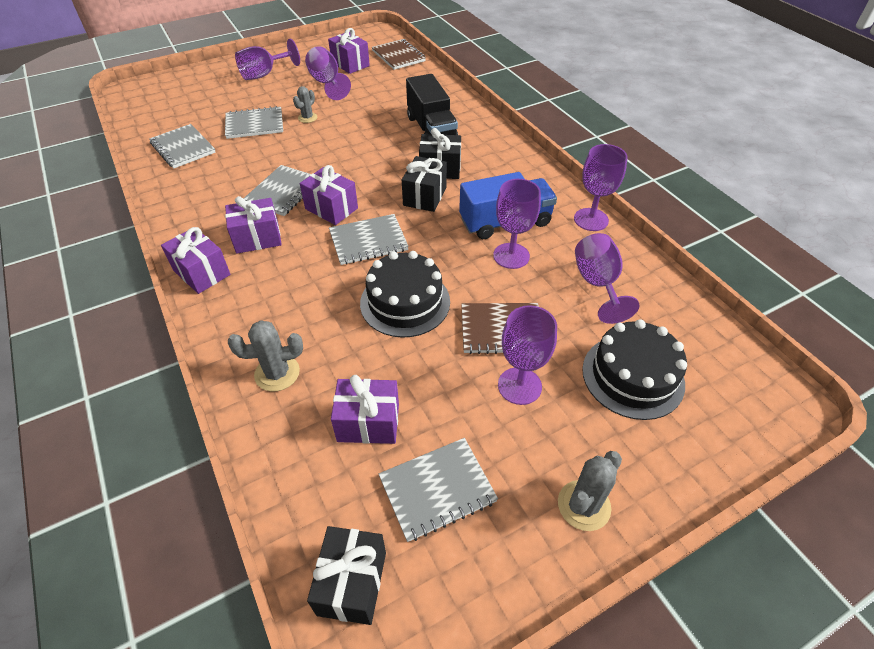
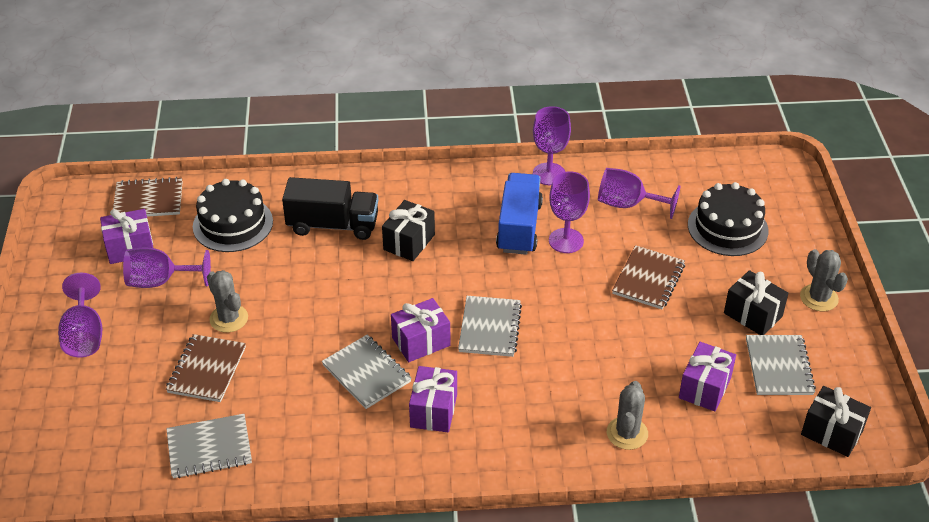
camera: 65 degrees left, 5 degrees down
(202, 272) = (463, 465): purple gift -> none
(254, 124) = (206, 370): grey notebook -> brown notebook
(307, 118) = (229, 318): grey cactus -> grey cactus, size x1.51
(405, 302) = (586, 327): black cake -> black cake (233, 224)
(424, 196) = (446, 267): black gift -> black gift (753, 315)
(519, 386) = (709, 290): purple goblet -> none

